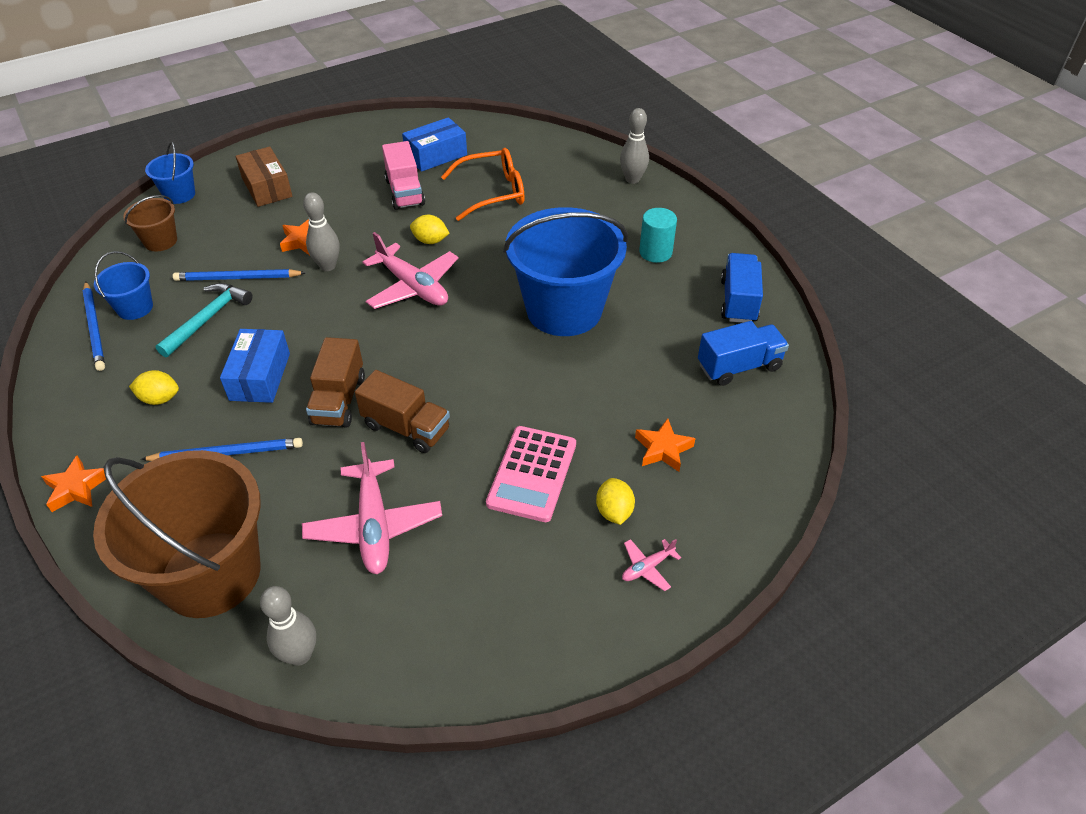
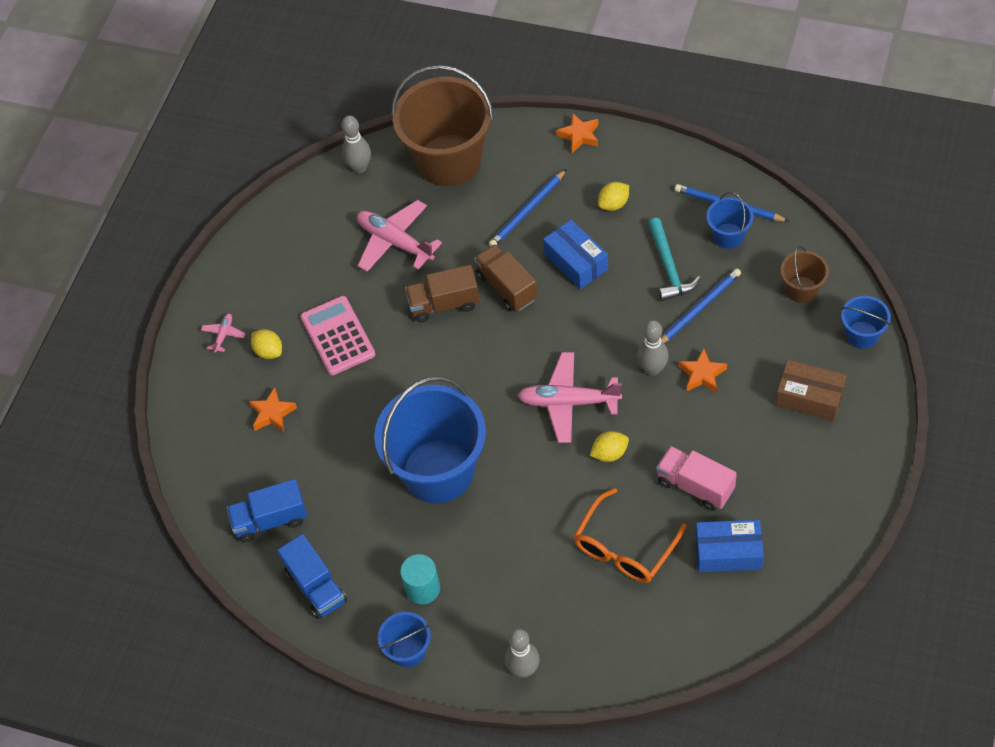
camera: 145 degrees right, 10 degrees up
(436, 155) = (728, 552): blue box -> blue box turned 75 degrees clockwise
(701, 229) = (408, 651): none -> blue bucket
(739, 366) = (270, 520): blue truck -> blue truck turned 45 degrees clockwise

